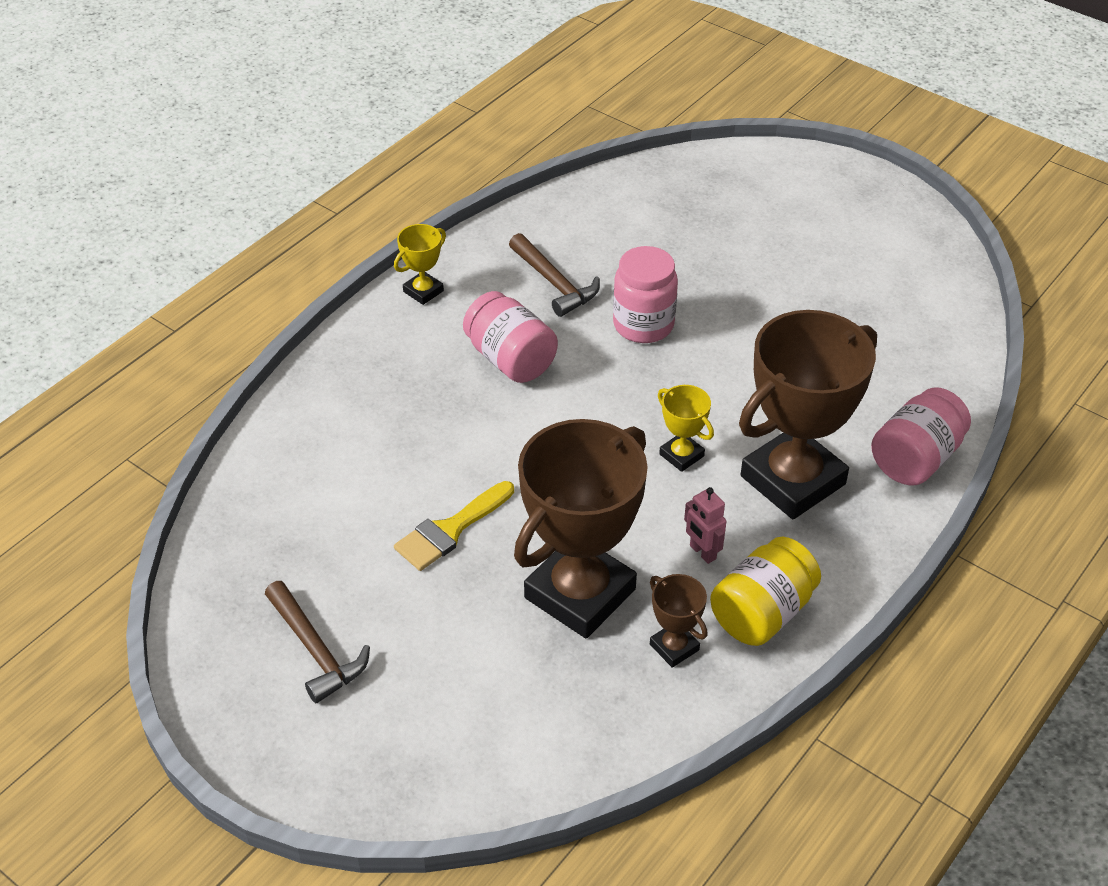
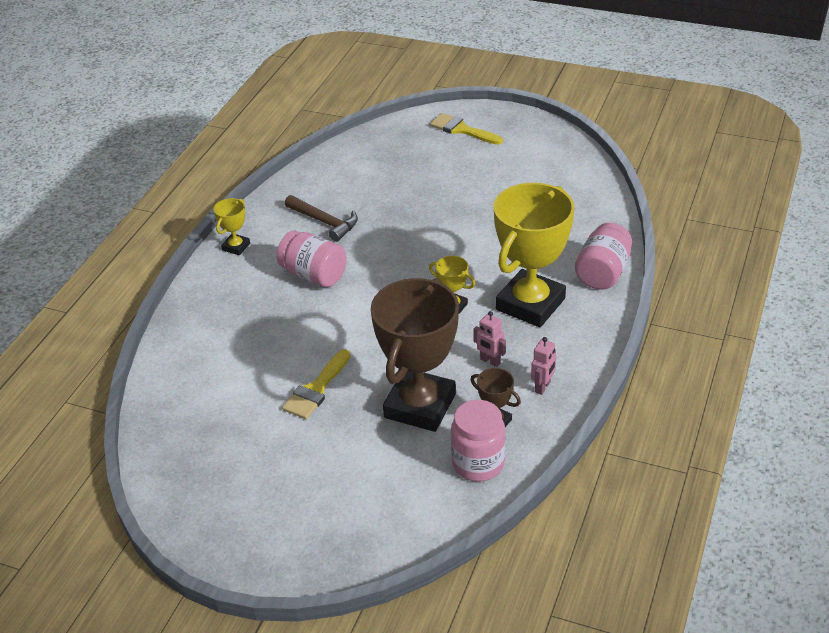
camera: 15 degrees left, 5 degrees down
(316, 650) = (254, 486): brown hammer -> none
(643, 325) = (395, 234): pink jar -> pink jar (478, 463)
(762, 612) = (543, 387): yellow jar -> pink robot
(792, 480) = (530, 304): brown trophy -> yellow trophy
(797, 187) = (462, 130): none -> yellow brush

